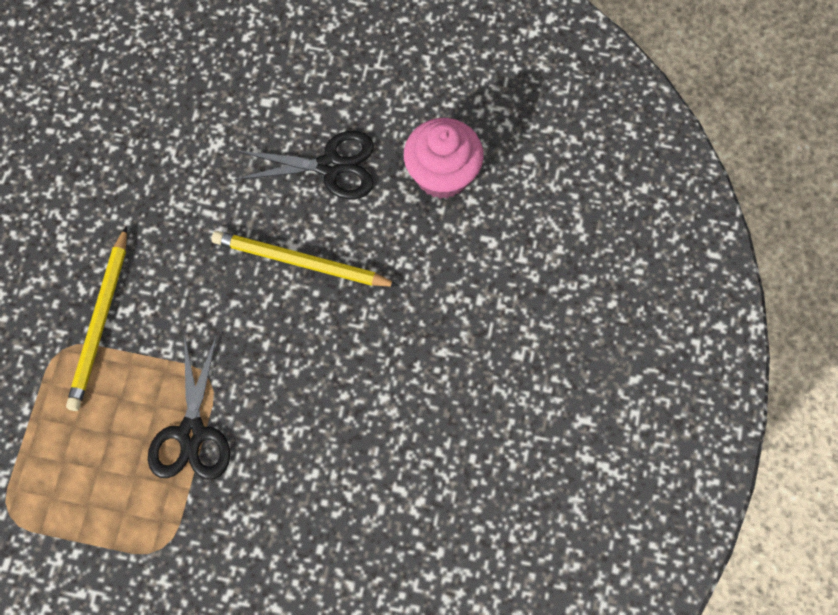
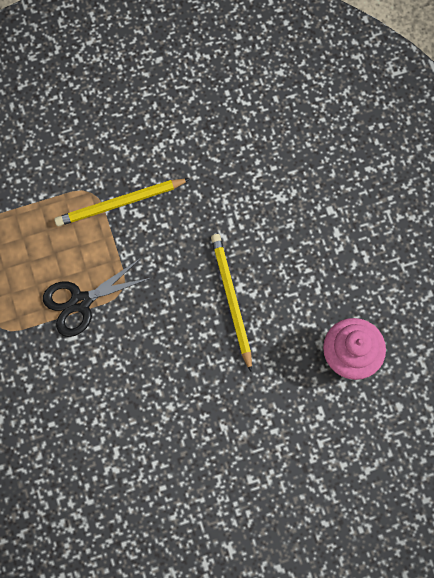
camera: 60 degrees right, 5 degrees up
(330, 166) = (310, 278): black scissors -> none

